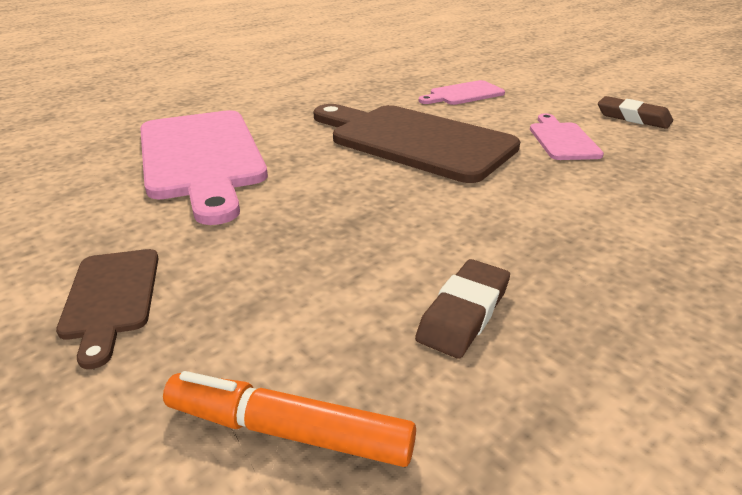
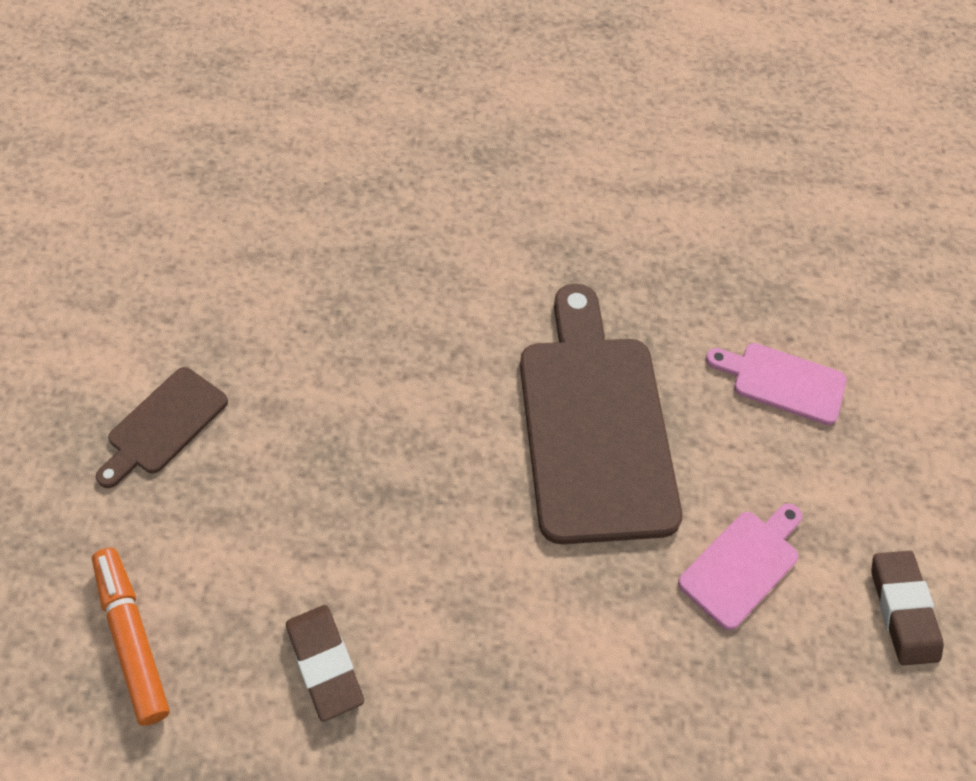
camera: 45 degrees right, 25 degrees up
(201, 158) = (387, 285): pink cutting board -> none
(464, 313) = (325, 664): brown eraser -> brown eraser turned 75 degrees clockwise

